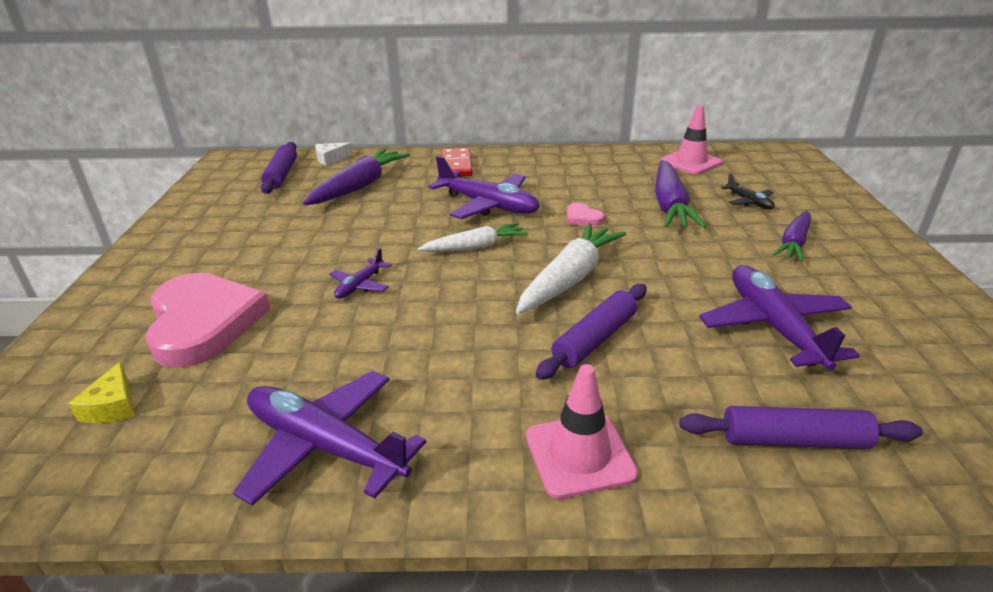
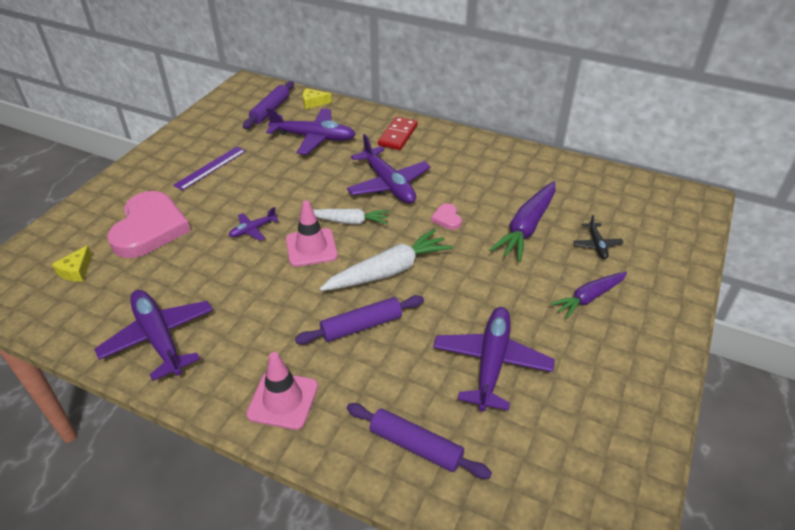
camera: 25 degrees right, 10 degrees up
(245, 240) = (210, 168): none -> purple ruler
(330, 159) = (313, 103): white cheese -> yellow cheese
(359, 186) = (314, 138): purple carrot -> purple plane
(691, 162) = (591, 186): pink traffic cone -> pink traffic cone (311, 248)

